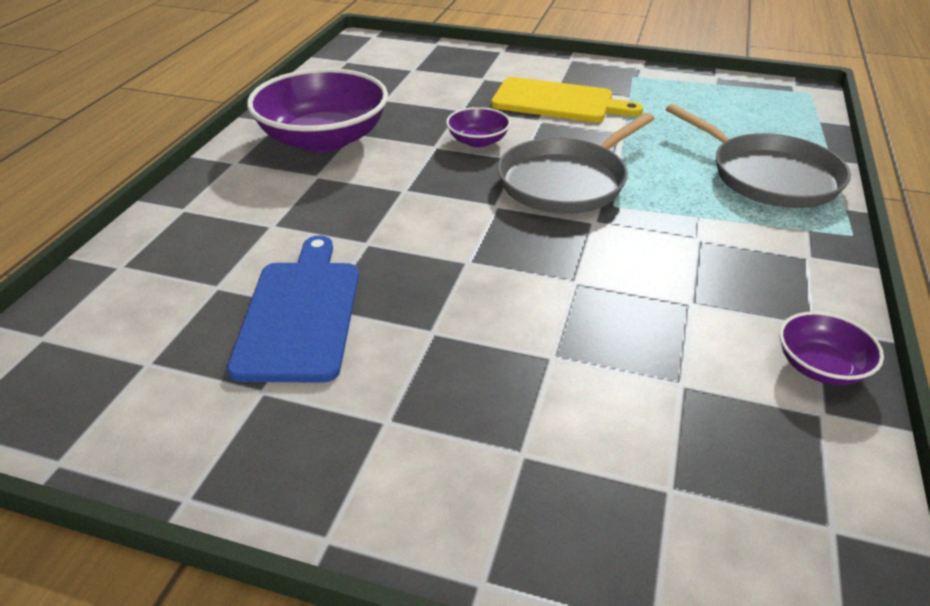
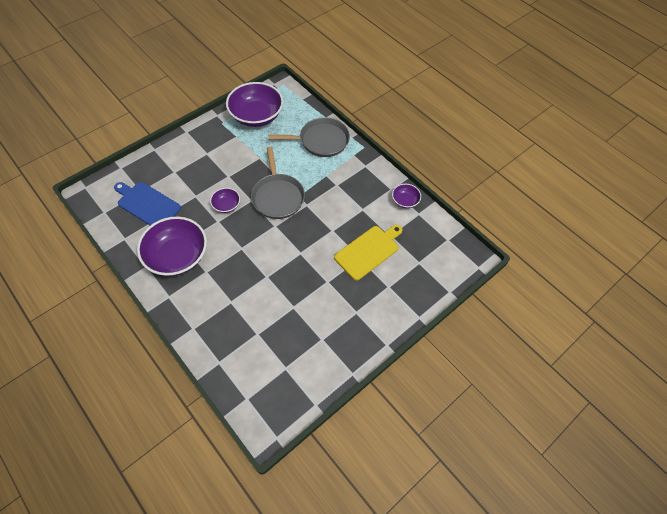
camera: 60 degrees left, 20 degrees up
(300, 314) = (292, 314): blue cutting board -> blue cutting board (147, 204)
(557, 101) = (219, 161): yellow cutting board -> yellow cutting board (368, 251)
(701, 96) = (256, 116): none -> purple bowl

